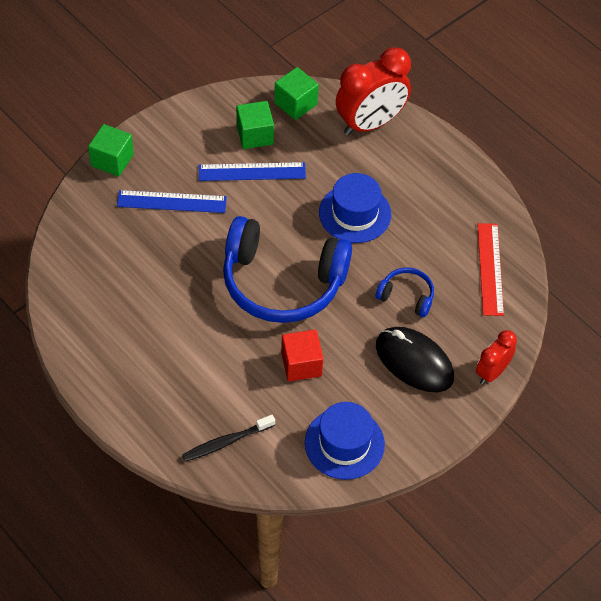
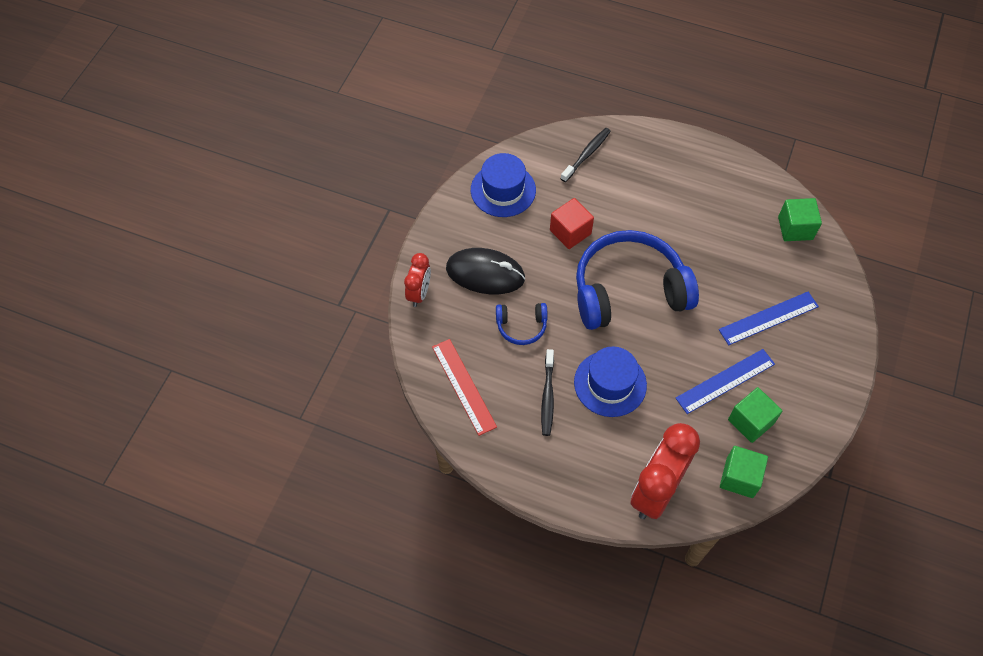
camera: 155 degrees right, 5 degrees up
(112, 160) = (848, 332): green cube -> green cube (795, 228)
(417, 228) = (547, 396): none -> black toothbrush

